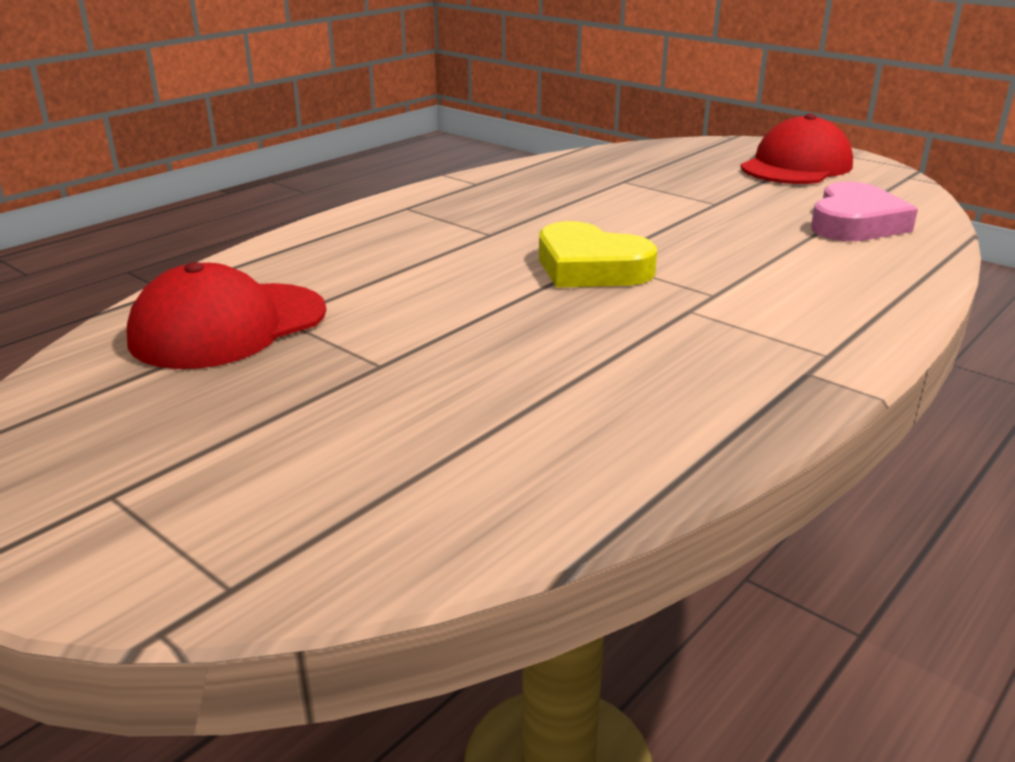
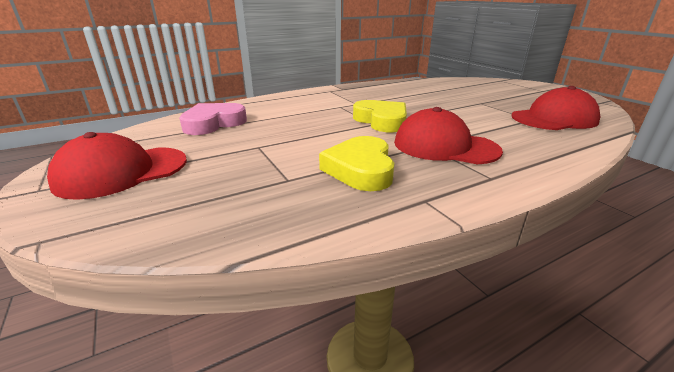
camera: 160 degrees left, 0 degrees up
(463, 235) = (444, 146): none -> red cap
(558, 197) = (360, 169): none -> yellow heart

